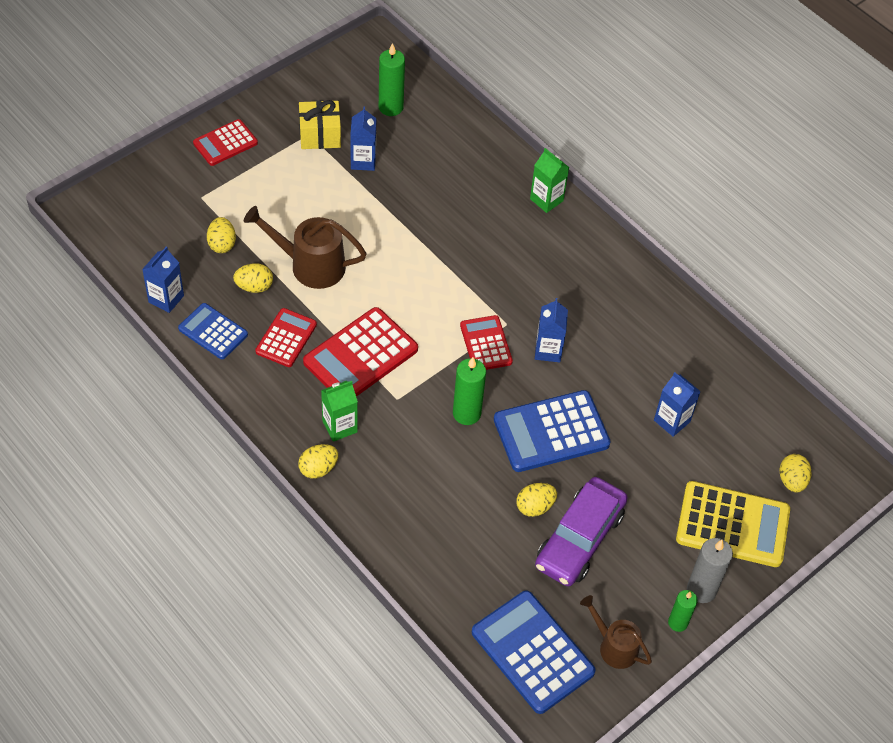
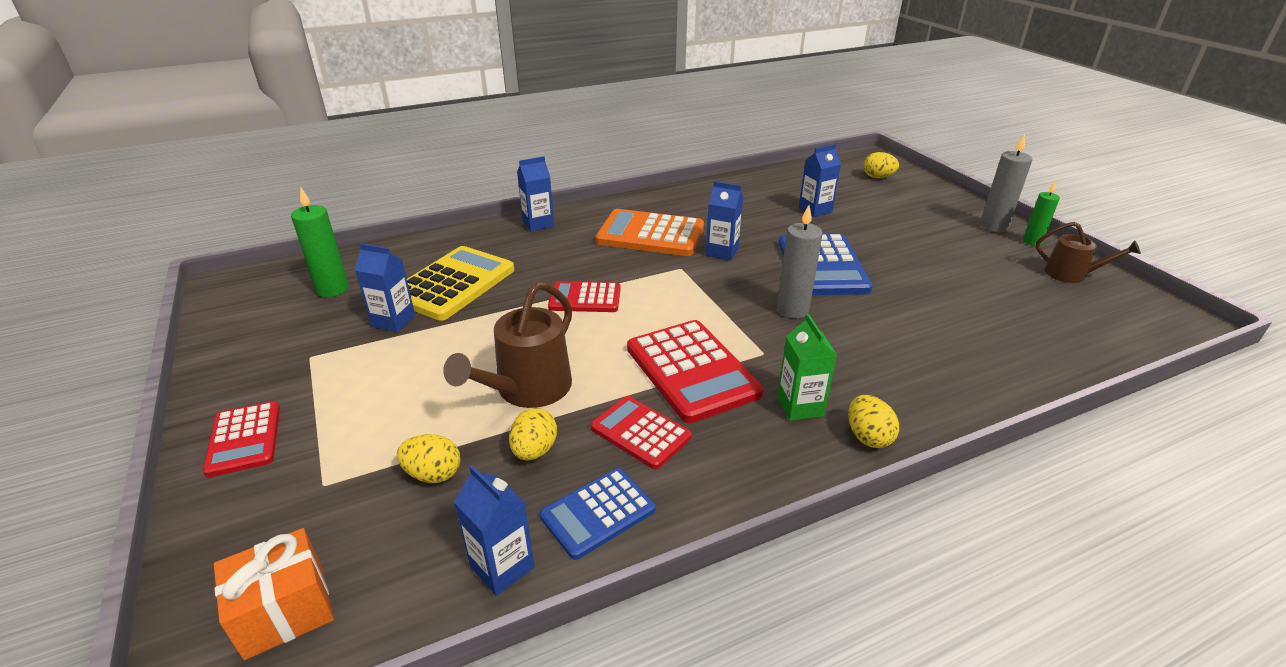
camera: 70 degrees left, 20 degrees down
(121, 221) = (285, 610): none -> orange gift
(320, 135) = (321, 347): yellow gift -> none
(466, 413) = (792, 309): green candle -> grey candle
(486, 344) = (702, 283): red calculator -> red calculator (585, 298)
(532, 652) = (1098, 319): blue calculator -> none
(535, 507) = (914, 289): yellow egg -> none
(546, 200) = (538, 224): green carton -> blue carton
(560, 289) = (650, 234): none -> orange calculator
(579, 539) = (950, 272): purple car -> none
(614, 646) = (1071, 274): brown watering can -> brown watering can turned 120 degrees counterclockwise
(732, 525) = (923, 204): yellow calculator -> yellow calculator (453, 284)

